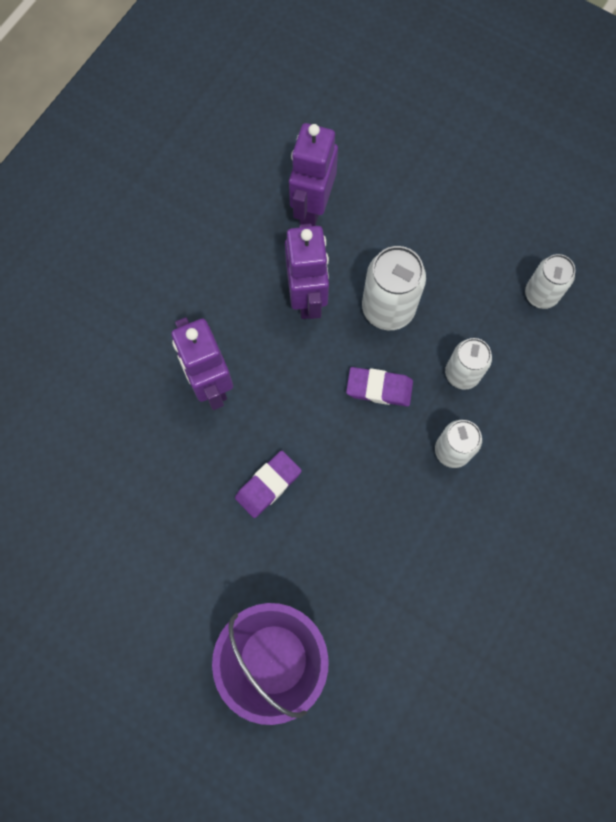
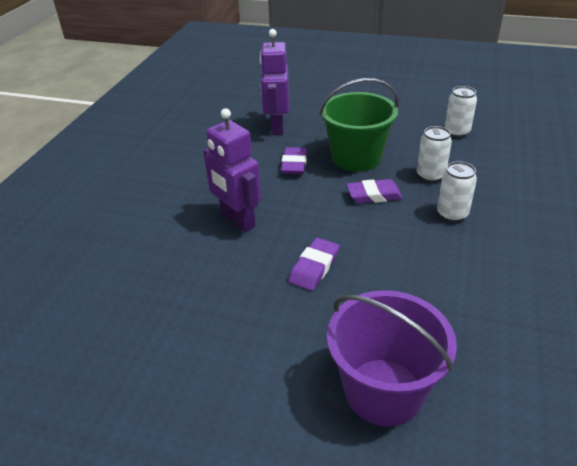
camera: 15 degrees left, 35 degrees down
(307, 297) = (294, 164): purple robot -> purple eraser
(388, 308) = (356, 158): white can -> green bucket

